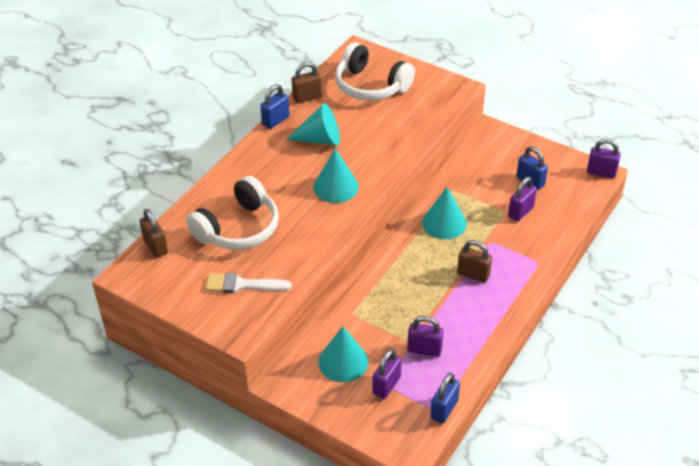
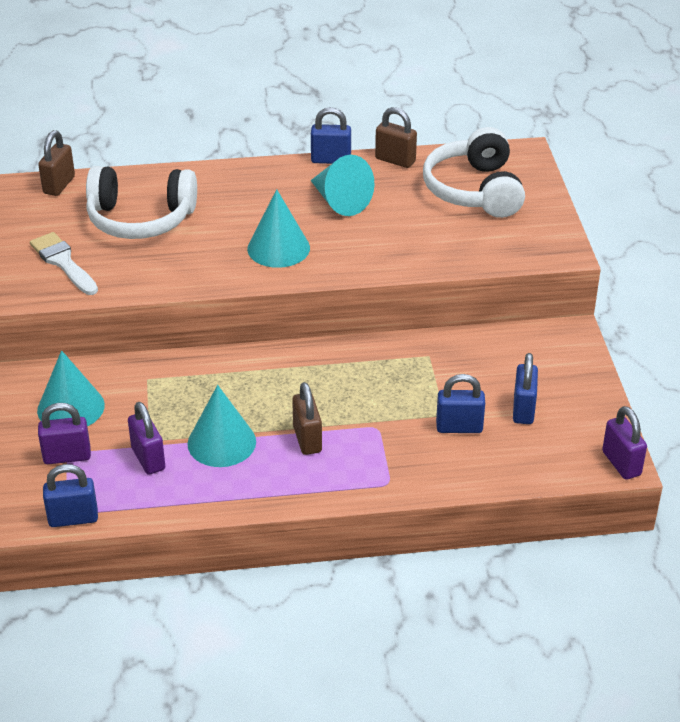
camera: 50 degrees right, 5 degrees down
(444, 223) = (365, 375): turquoise cone -> turquoise cone (221, 442)
(520, 212) = (459, 427): purple padlock -> blue padlock

